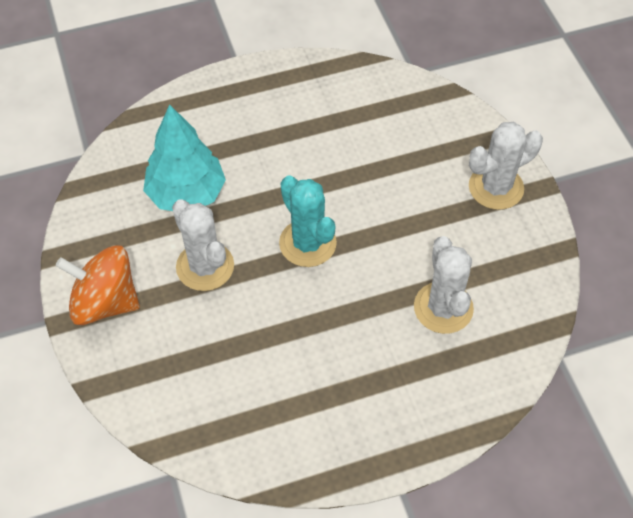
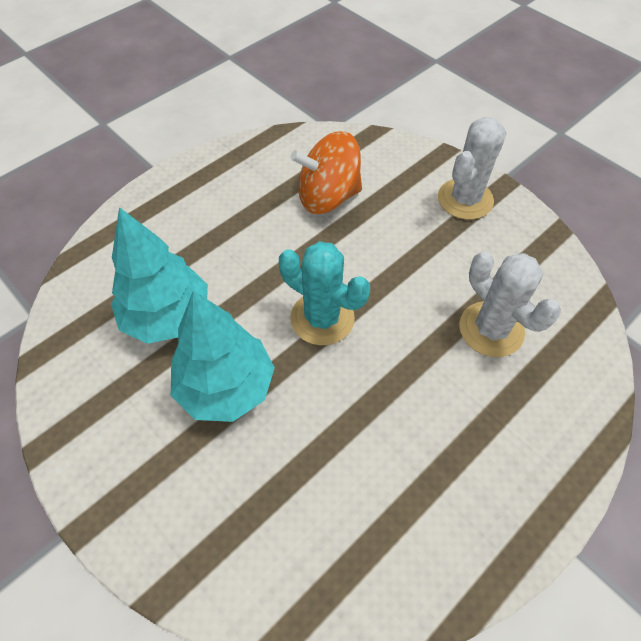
camera: 25 degrees left, 0 degrees up
(105, 302) = (127, 478): orange spinning top -> orange spinning top (328, 197)
(205, 266) = (226, 387): white cactus -> turquoise tree

